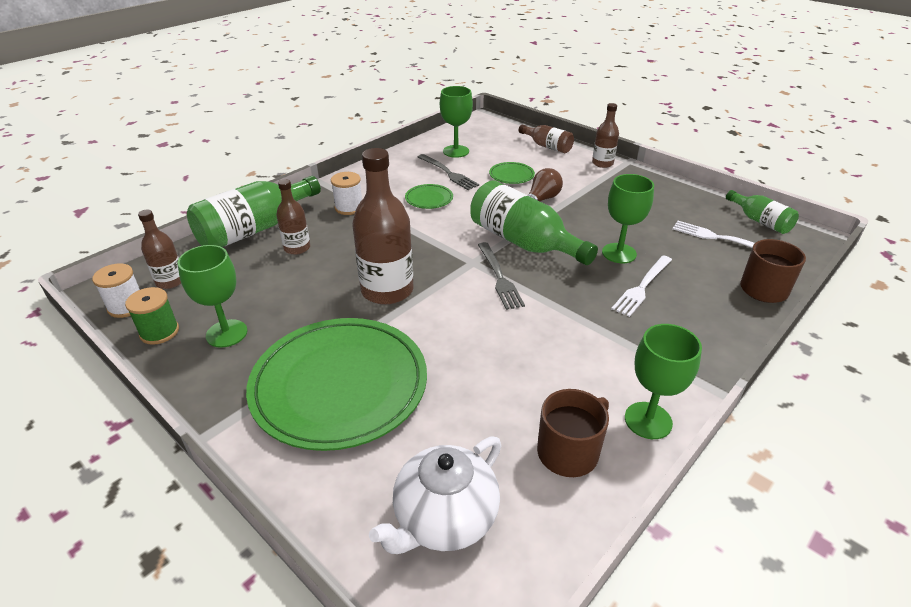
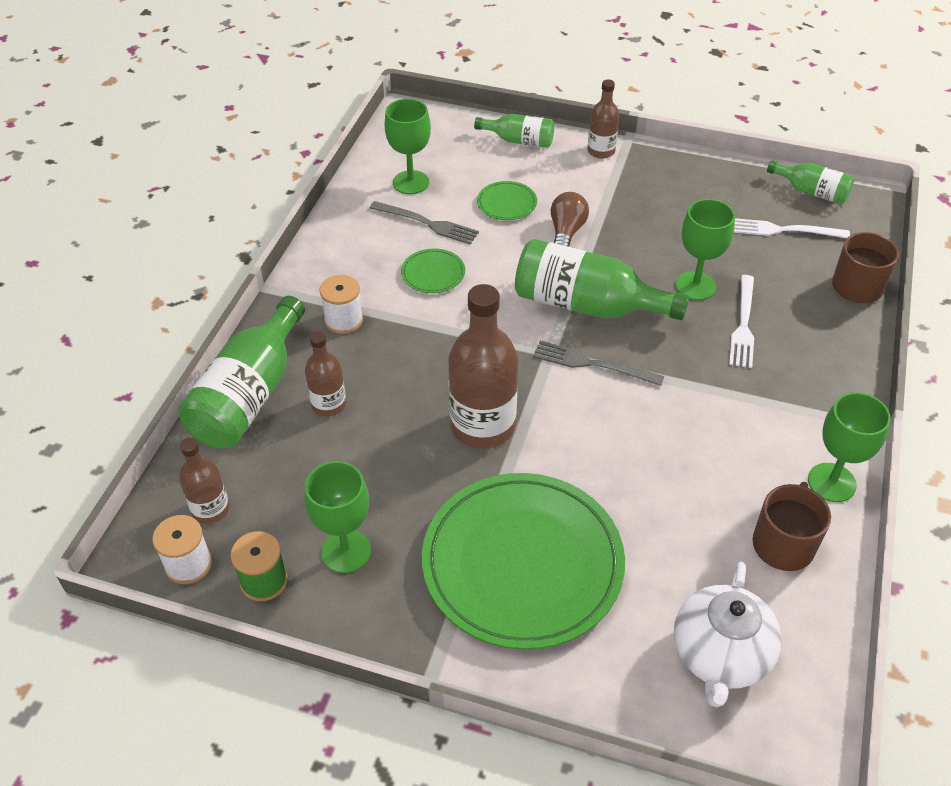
camera: 25 degrees left, 10 degrees up
(499, 277) = (592, 364): grey fork -> grey fork turned 150 degrees clockwise
(547, 146) = (519, 141): brown bottle -> green bottle

